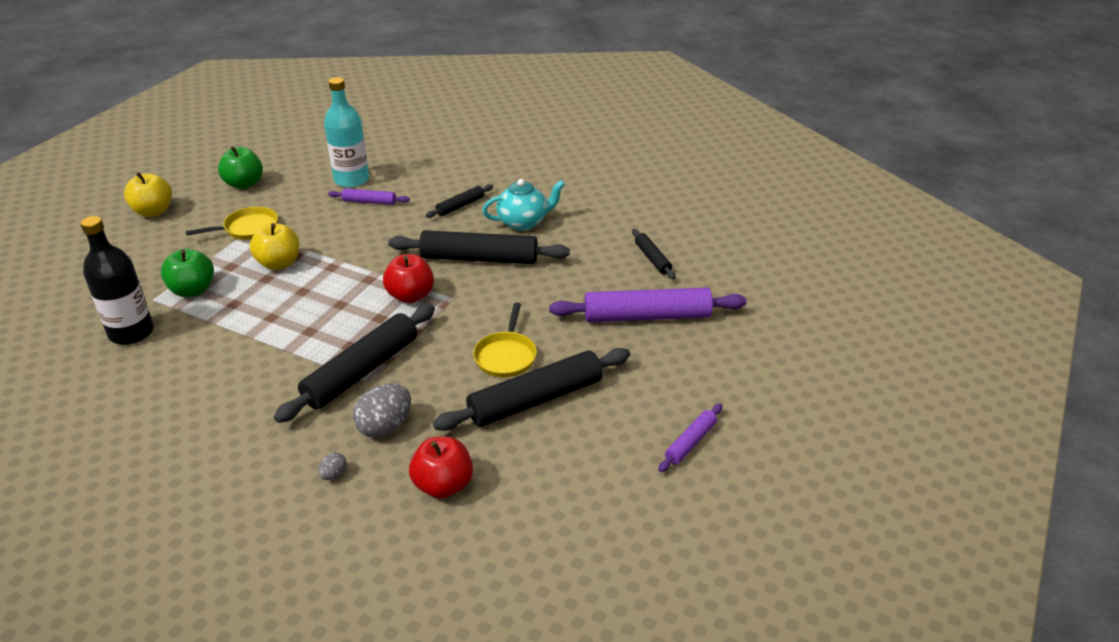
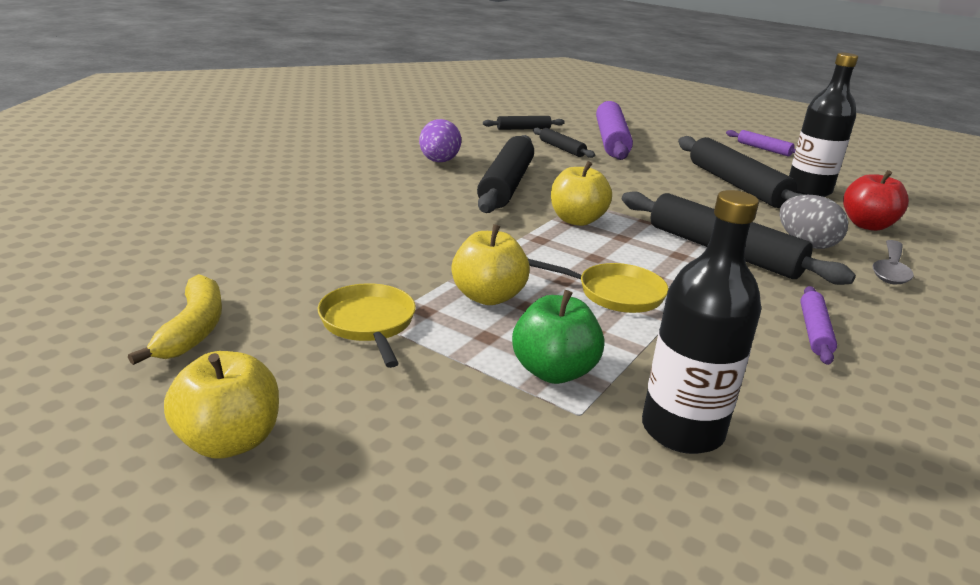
camera: 85 degrees left, 10 degrees down
(244, 184) = (193, 330): green apple -> yellow banana
(334, 475) = (890, 270): grey egg -> grey spoon
(351, 179) = (261, 239): turquoise bottle -> none
(369, 202) = (340, 231): purple rolling pin -> purple rolling pin (814, 331)
(410, 296) = (577, 220): red apple -> yellow apple
(460, 206) = (385, 184): black rolling pin -> black rolling pin (561, 148)
(506, 356) = (677, 189): yellow pan -> yellow pan (614, 293)
(523, 222) = (439, 161): turquoise teapot -> purple egg
(541, 458) = (808, 190): none -> black bottle

